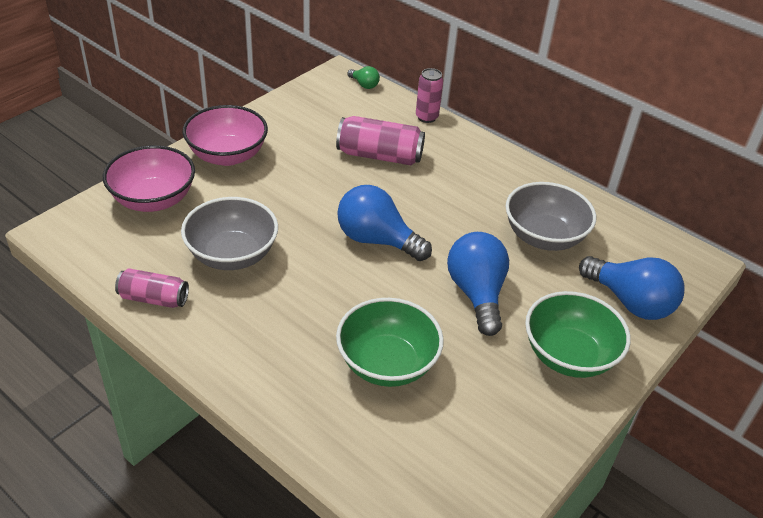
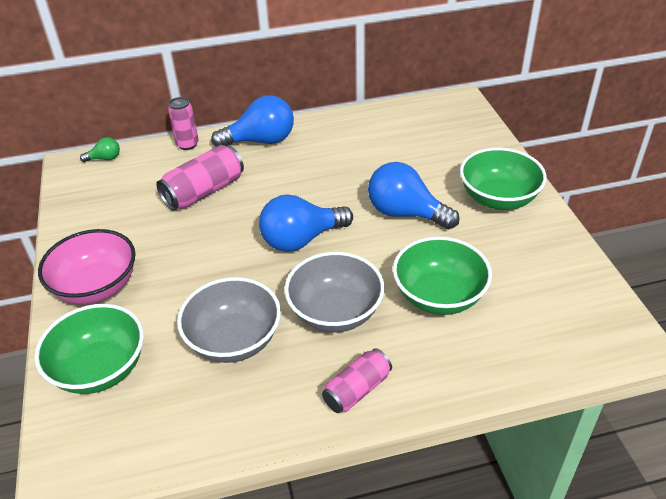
camera: 50 degrees left, 0 degrees up
(153, 199) = (100, 369): pink bowl -> green bowl
(154, 298) = (240, 424): pink can -> pink can (357, 390)
(544, 237) = (377, 152): grey bowl -> grey bowl (335, 312)
(630, 302) = (471, 147): blue light bulb -> blue light bulb (261, 141)

